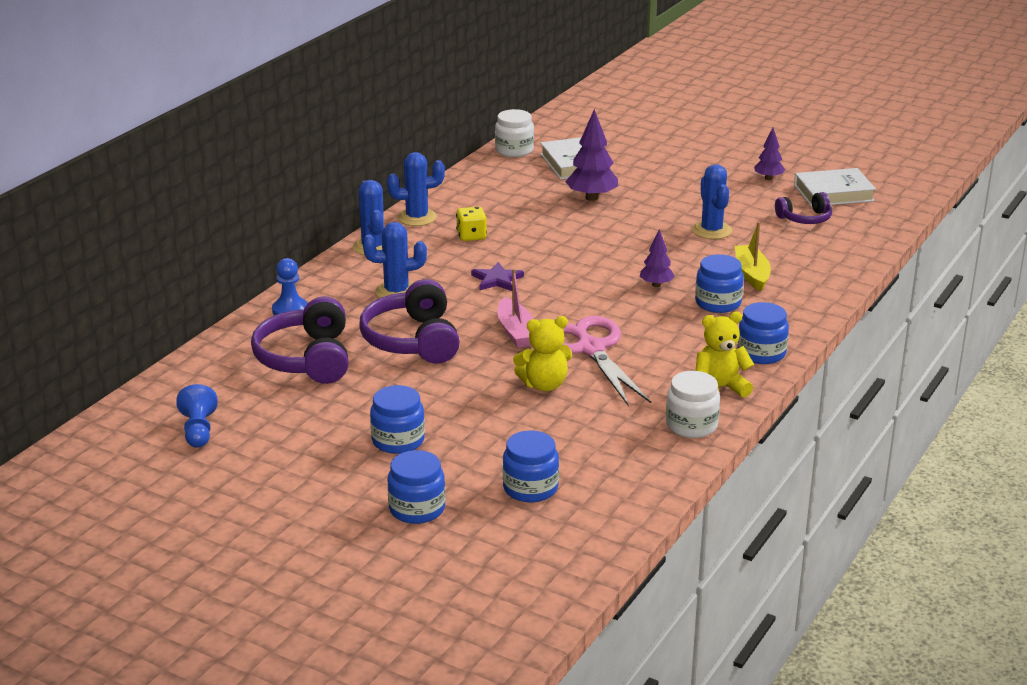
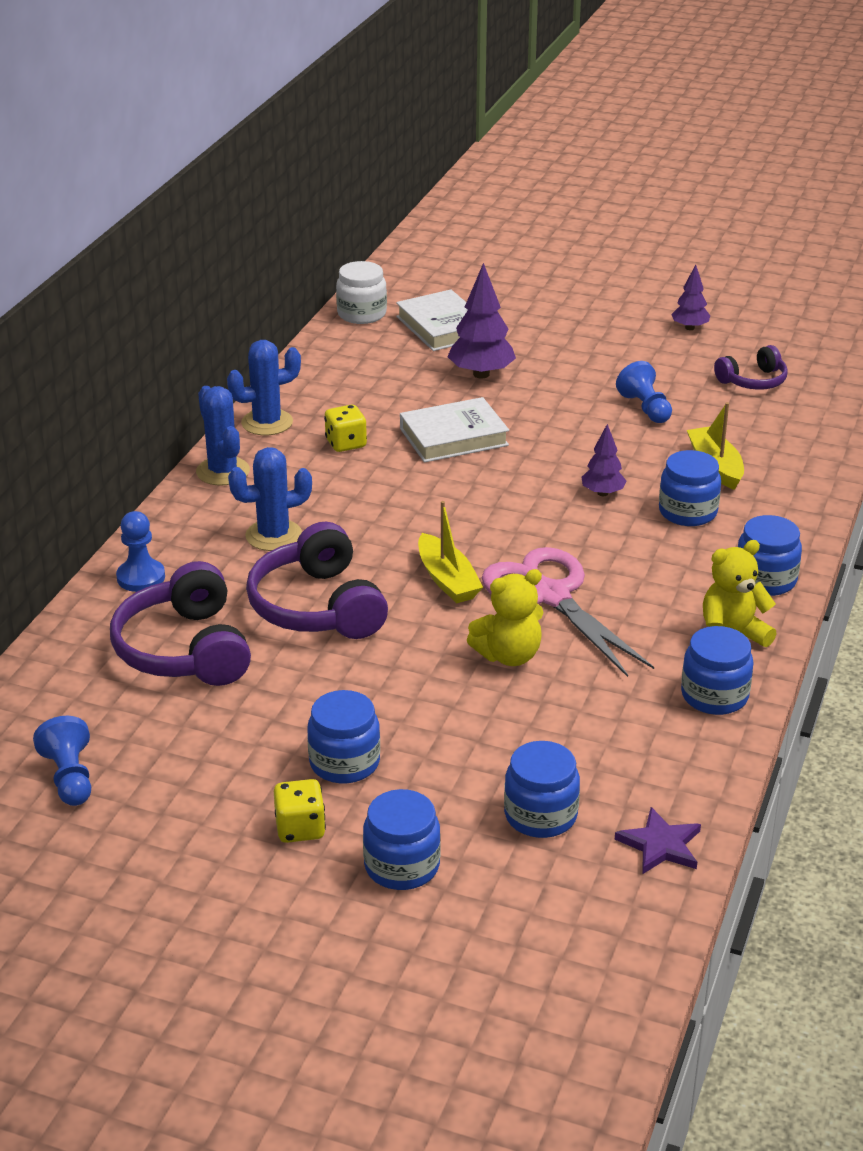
camera: 10 degrees left, 5 degrees up
(351, 478) = (300, 828): none -> yellow dice
(497, 280) = (399, 505): purple star -> purple star (660, 845)
(516, 332) = (447, 580): pink boat -> yellow boat
(691, 425) = (714, 696): white jar -> blue jar
(711, 230) = (645, 408): blue cactus -> blue pawn
(833, 193) = (775, 342): white book -> white book (453, 437)

